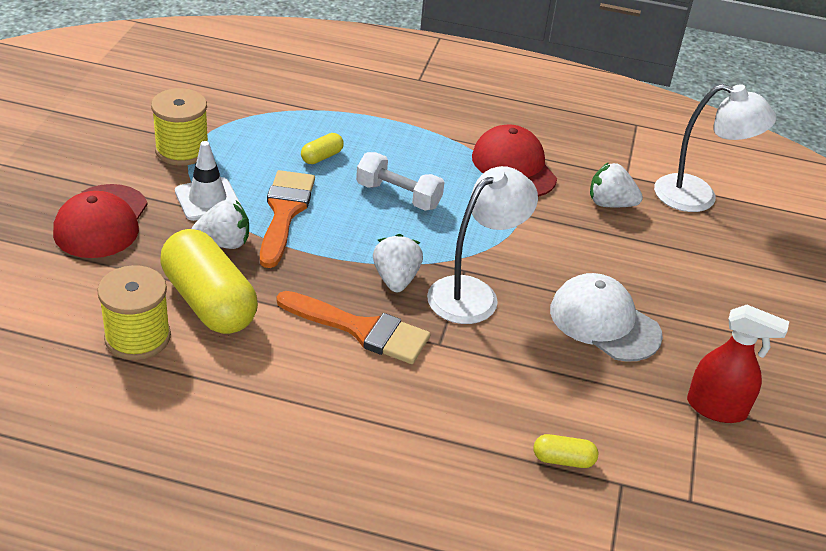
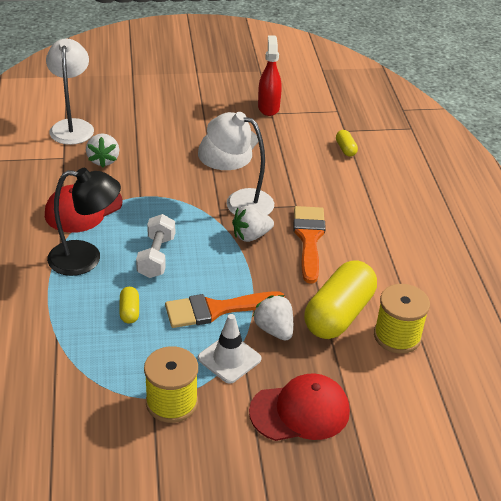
camera: 110 degrees left, 0 degrees up
(322, 157) = (129, 311): yellow capsule -> yellow capsule turned 60 degrees clockwise
(422, 149) = (86, 259): none -> black lamp

